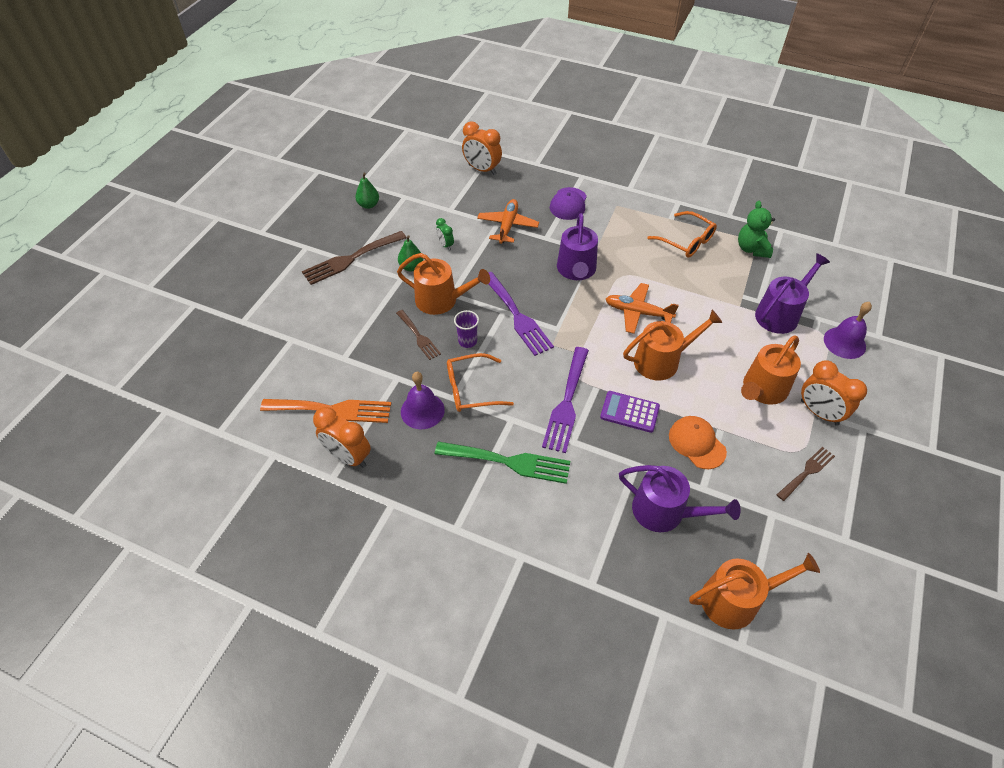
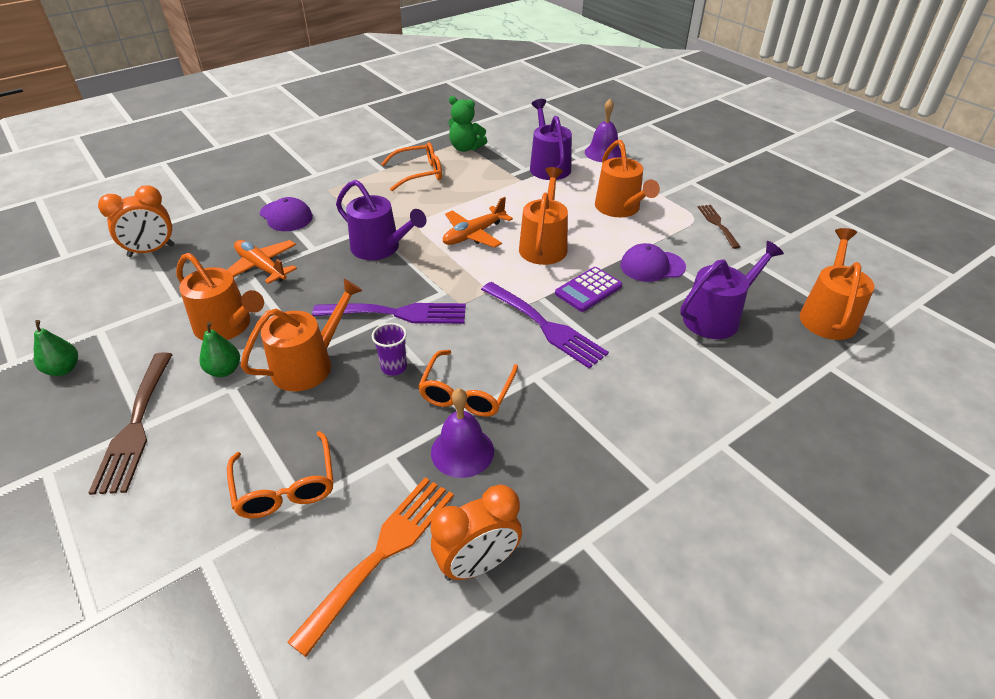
camera: 60 degrees left, 10 degrees down
(350, 344) = (285, 486): none -> orange glasses
(419, 336) = (344, 408): brown fork -> none
(445, 245) = (227, 326): green clock -> orange watering can
(509, 462) = (591, 403): green fork -> none
(697, 443) = (652, 266): orange cap -> purple cap
(819, 413) = (663, 193): orange clock -> none

